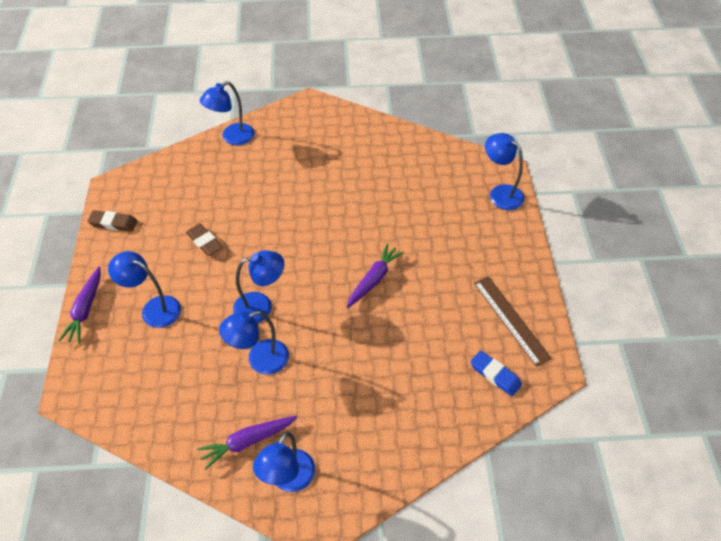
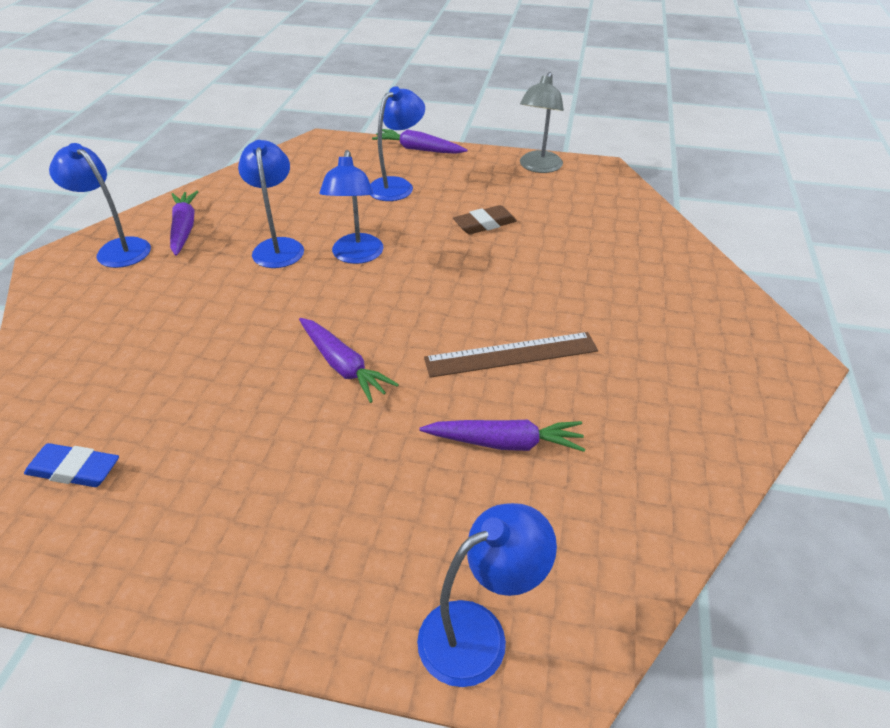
camera: 105 degrees right, 10 degrees down
(113, 223) = (538, 167): brown eraser -> grey lamp
(232, 138) = (693, 264): blue lamp -> none
(403, 200) = (505, 443): none -> purple carrot
(495, 375) = (74, 470): blue eraser -> blue eraser turned 45 degrees clockwise
(511, 320) = (152, 530): brown ruler -> brown ruler (511, 354)

